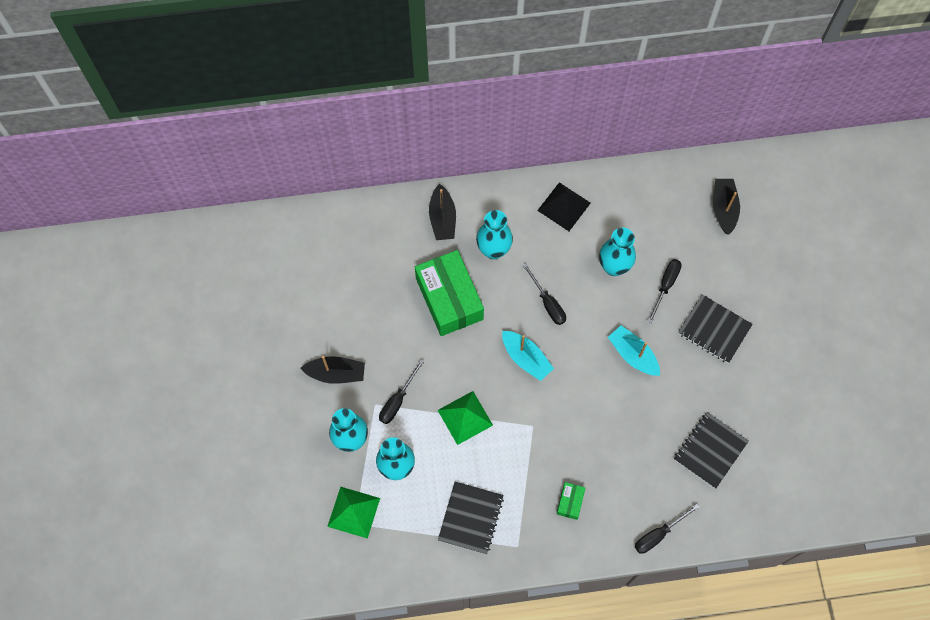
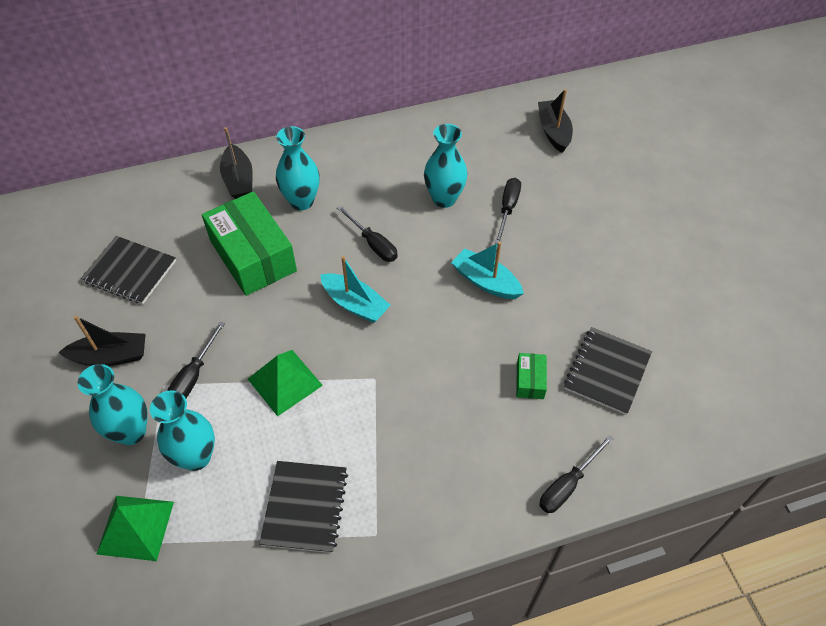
camera: 10 degrees left, 15 degrees down
(564, 206) = (377, 152): black pyramid -> none
(570, 502) = (439, 463): green box -> green box (530, 381)
(714, 329) = (575, 243): black notebook -> black notebook (130, 271)

